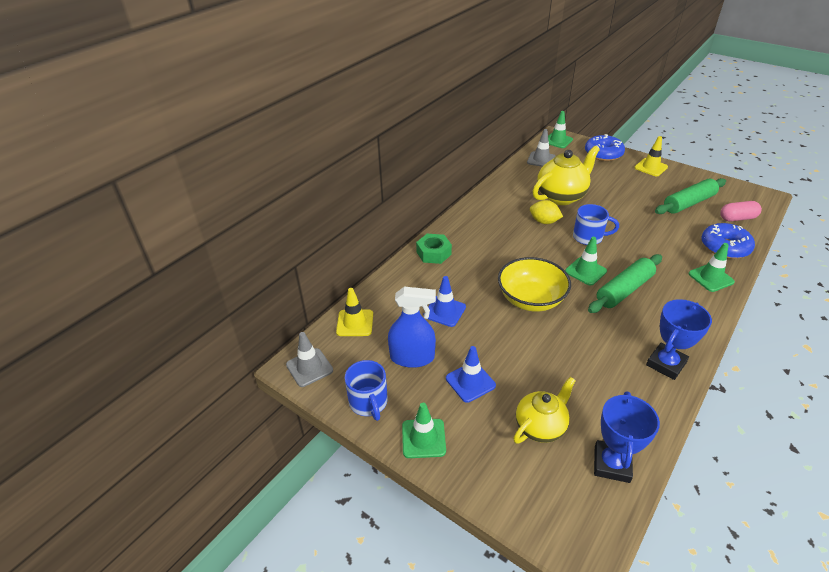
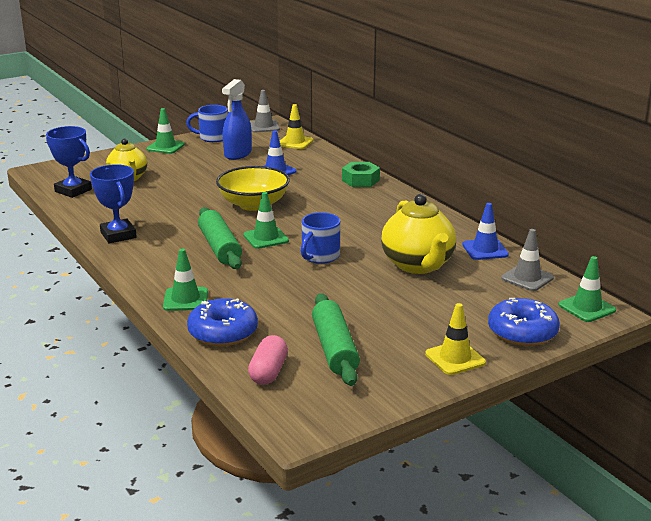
camera: 110 degrees right, 15 degrees down
(470, 382) = (192, 166): blue traffic cone -> blue traffic cone (485, 250)
(544, 222) = (371, 241): yellow lemon -> none

